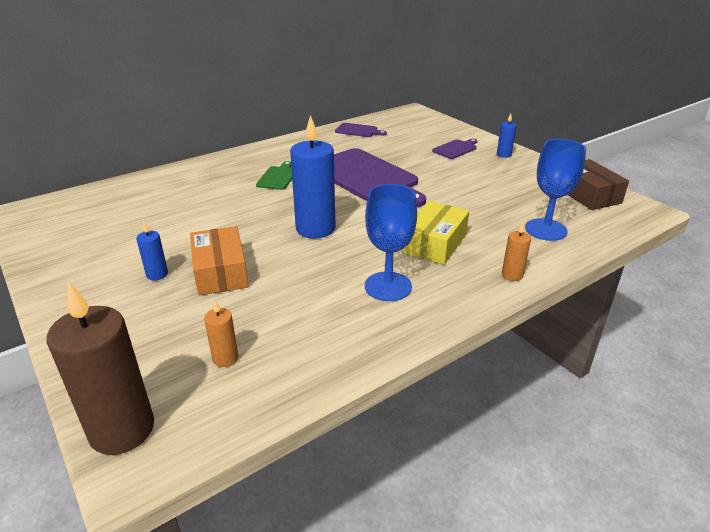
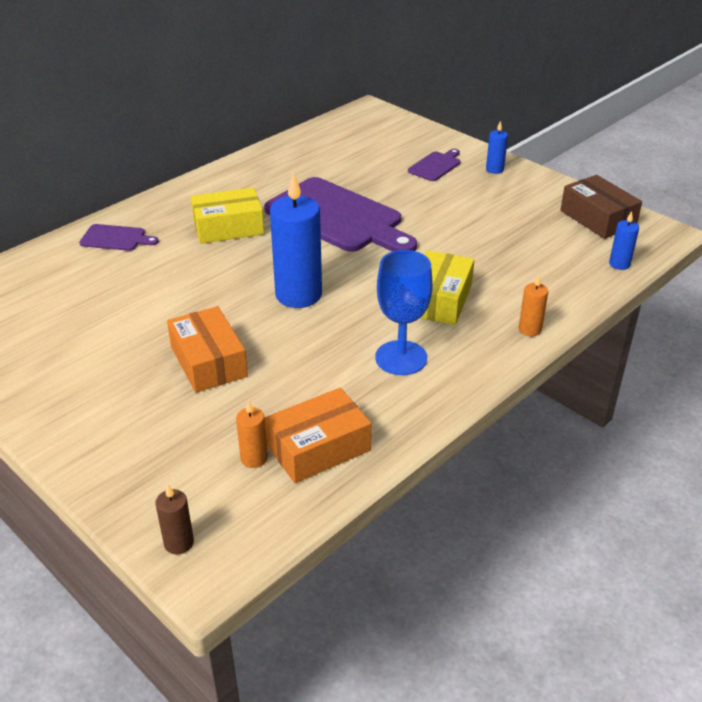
camera: 10 degrees left, 5 degrees up
(122, 430) = (179, 543): brown candle -> brown candle, size x0.47
(157, 274) = (136, 373): blue candle -> blue candle (619, 264)
(278, 177) = (228, 227): green cutting board -> yellow box
(287, 356) = (318, 448): none -> orange box
(358, 131) = (307, 147): purple cutting board -> purple cutting board (116, 238)
(546, 229) = (557, 269): blue goblet -> none

